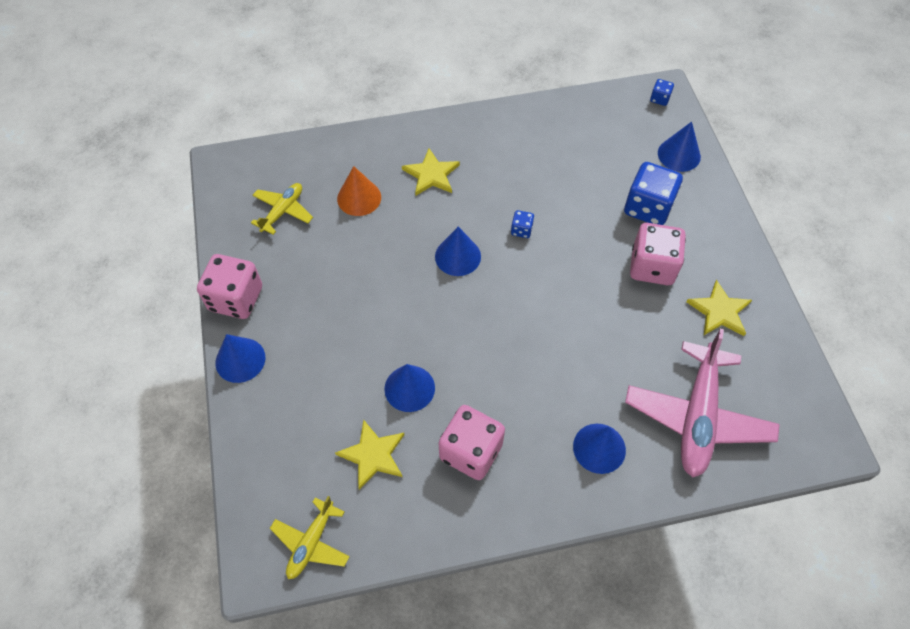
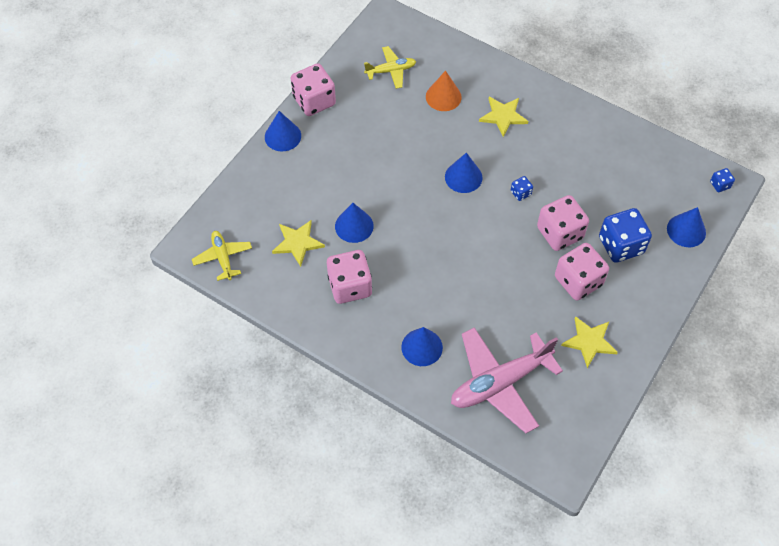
camera: 45 degrees right, 0 degrees up
(311, 543) = (223, 257): yellow plane -> yellow plane turned 90 degrees clockwise
(591, 238) = (560, 233): none -> pink dice

